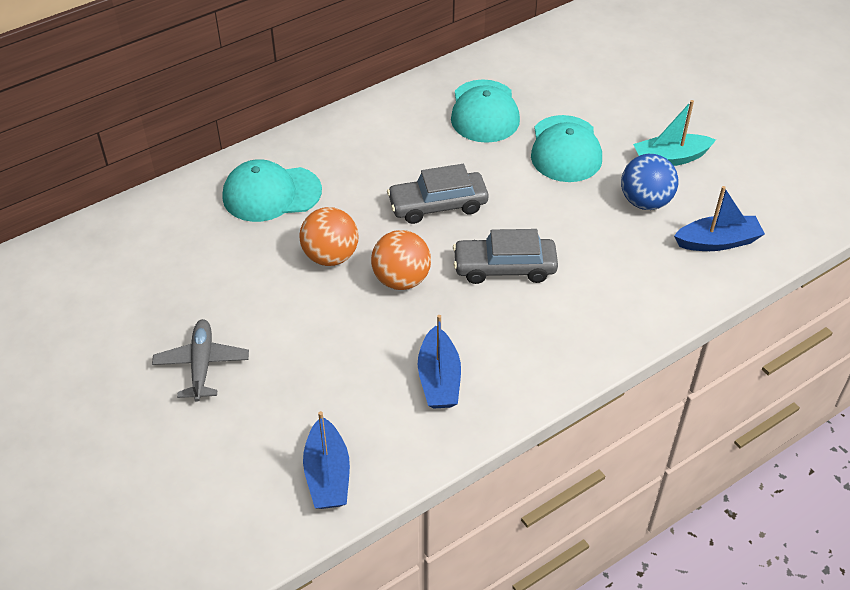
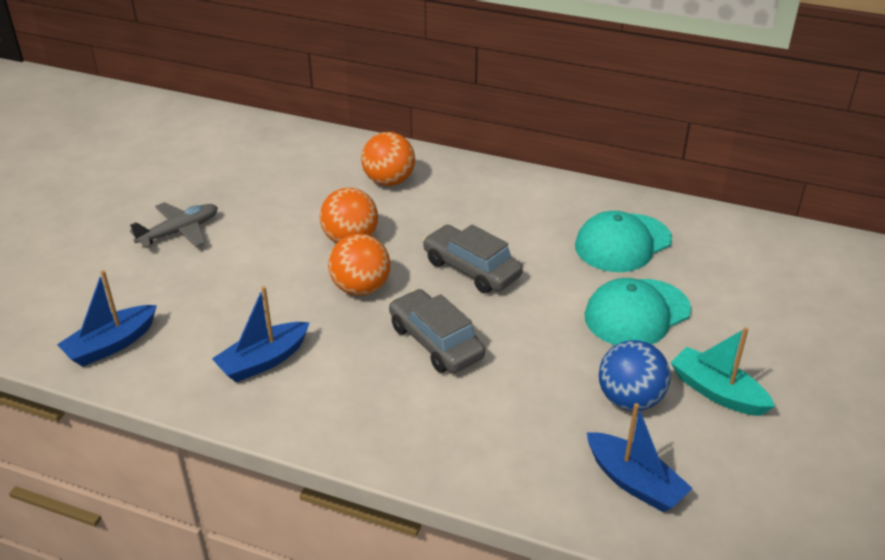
camera: 55 degrees right, 10 degrees down
(271, 194) = (389, 181): turquoise cap -> orange ball

